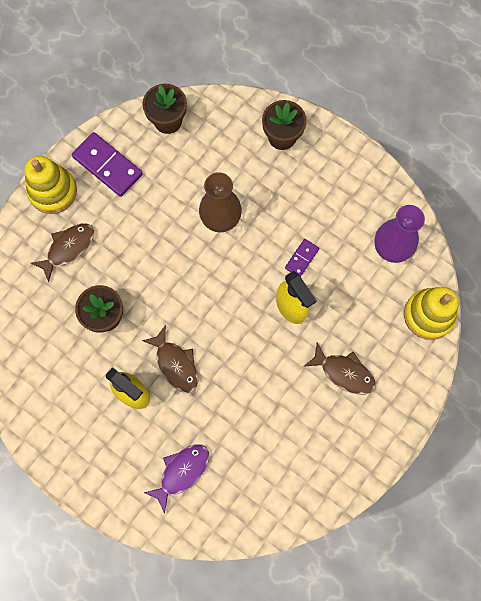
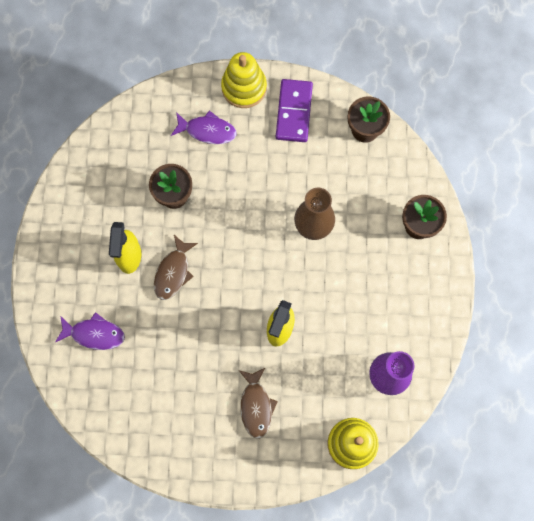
camera: 55 degrees right, 0 degrees up
(68, 248) = (207, 131): brown fish -> purple fish
(302, 258) = (326, 310): purple domino -> none

